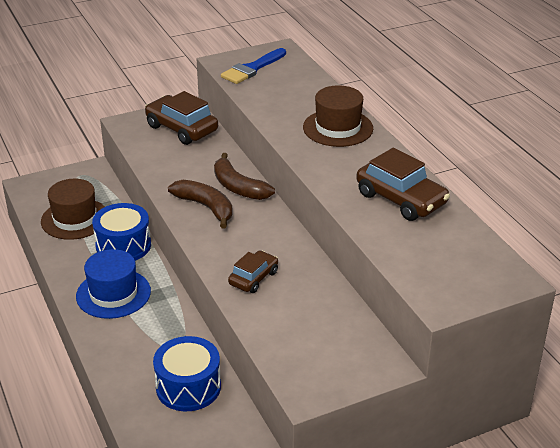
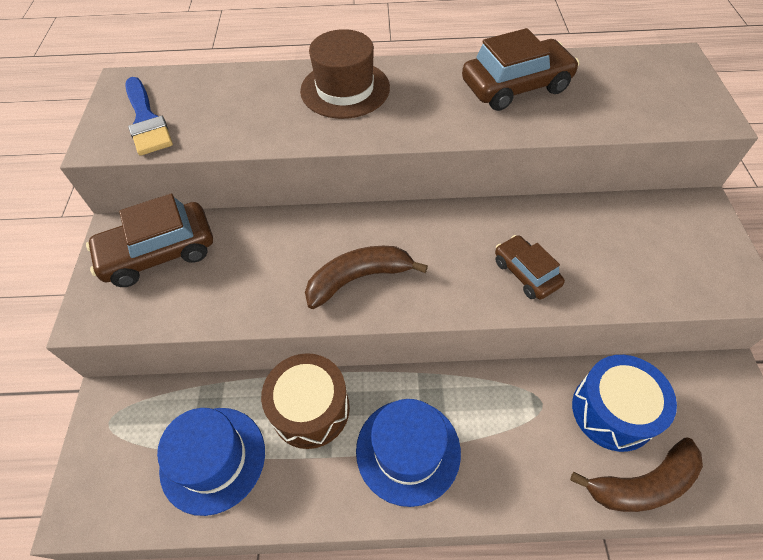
camera: 65 degrees left, 20 degrees up
(75, 219) = (213, 459): brown hat -> blue hat
(123, 245) = (310, 409): blue drum -> brown drum
(238, 187) = (334, 233): brown banana -> brown banana (642, 484)

